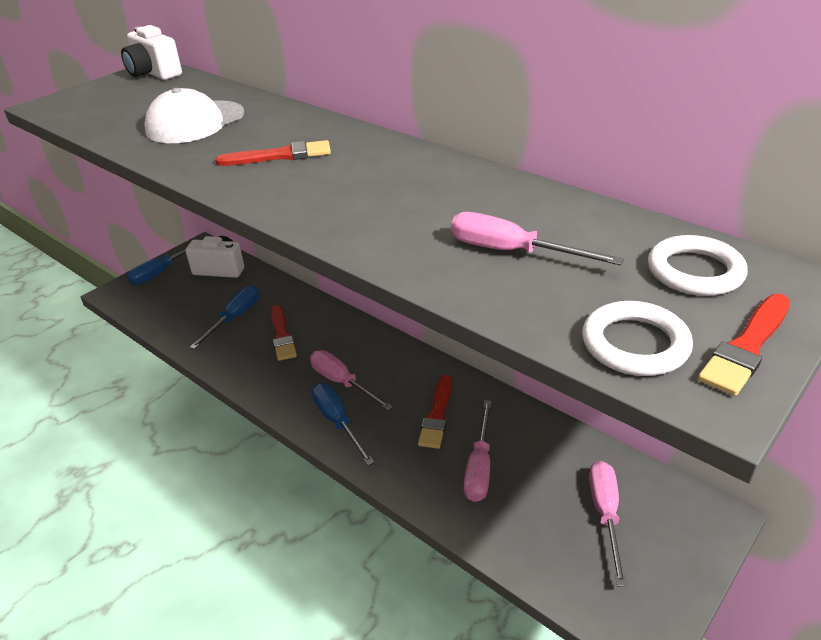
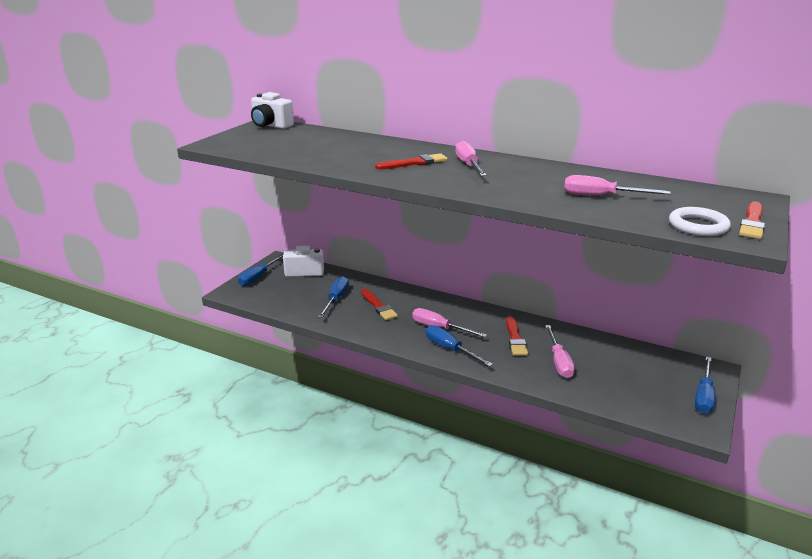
camera: 15 degrees left, 10 degrees down
(195, 122) = (335, 149): white cap -> none
(605, 515) = (649, 376): pink screwdriver -> pink screwdriver (468, 165)
(676, 569) = (703, 396): none -> blue screwdriver
(695, 271) = (704, 198): white ring -> none

